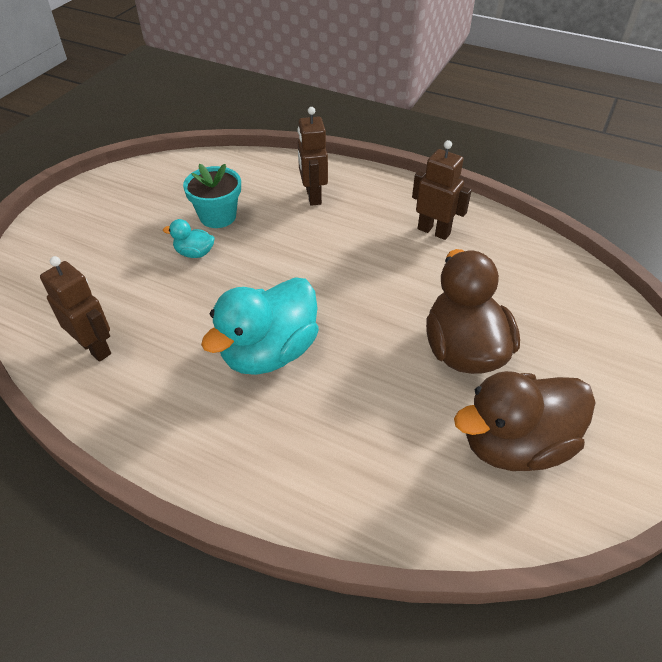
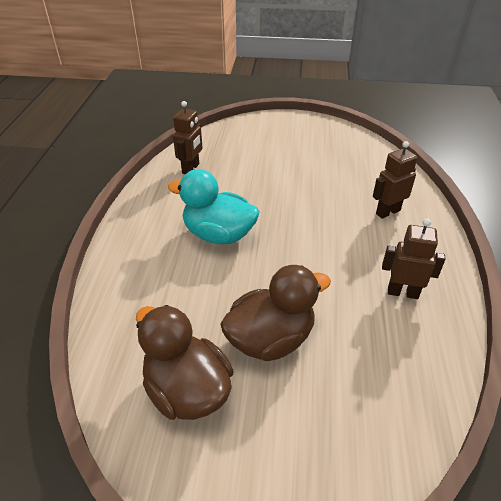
camera: 70 degrees right, 5 degrees down
(194, 253) = (287, 177): turquoise duck -> none
(218, 216) = (329, 175): turquoise flower pot -> none
(434, 231) = (402, 292): brown robot -> brown robot turned 90 degrees counterclockwise

